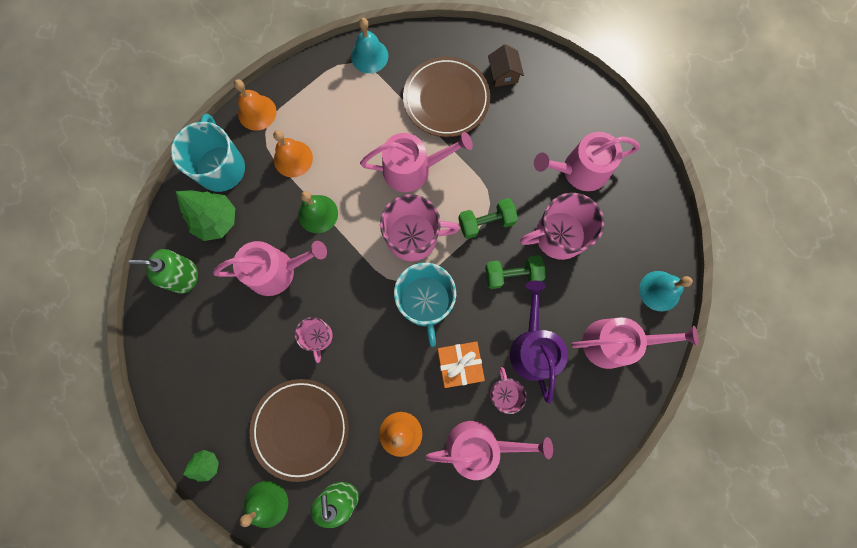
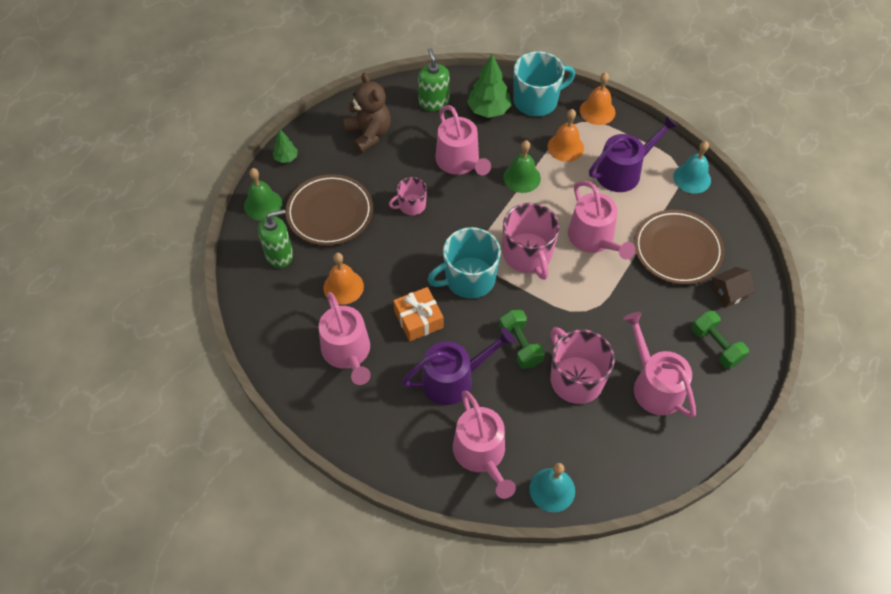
camera: 75 degrees right, 20 degrees down
(205, 360) = (369, 134): none -> brown teddy bear
(341, 115) = (623, 171): none -> purple watering can
(486, 222) = (564, 311): green dumbbell -> green dumbbell (715, 346)
(504, 393) = (402, 363): pink mug -> none

